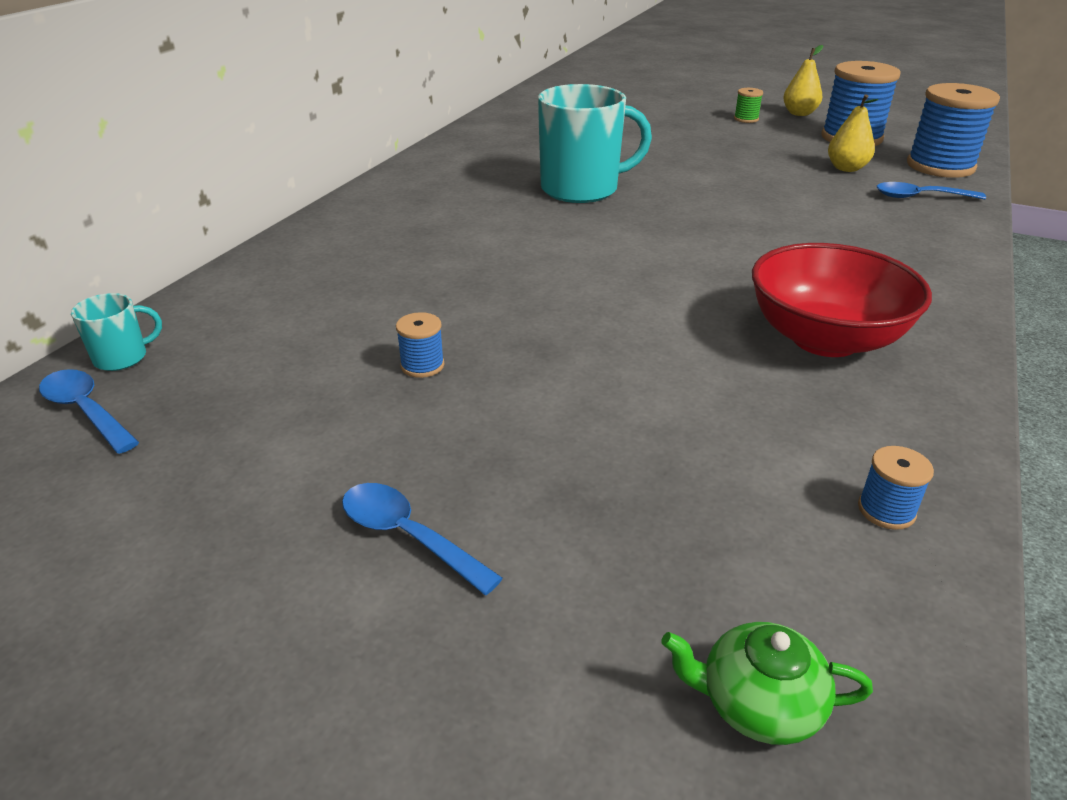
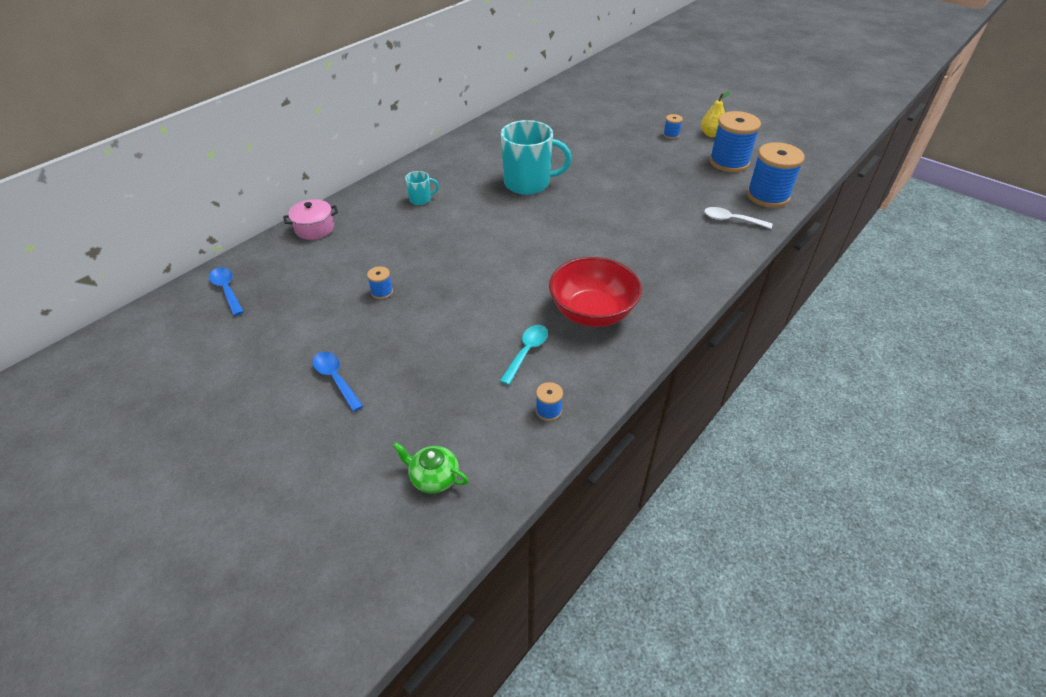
camera: 15 degrees right, 10 degrees up
(122, 357) = (250, 263): turquoise mug -> turquoise mug (421, 199)
(237, 289) = (314, 228): none -> pink pot
(746, 119) = (671, 135): green spool -> blue spool
(763, 417) = (526, 352): none -> turquoise spoon
(846, 168) = (703, 189): yellow pear -> none
(920, 197) = (731, 220): blue spoon -> white spoon

